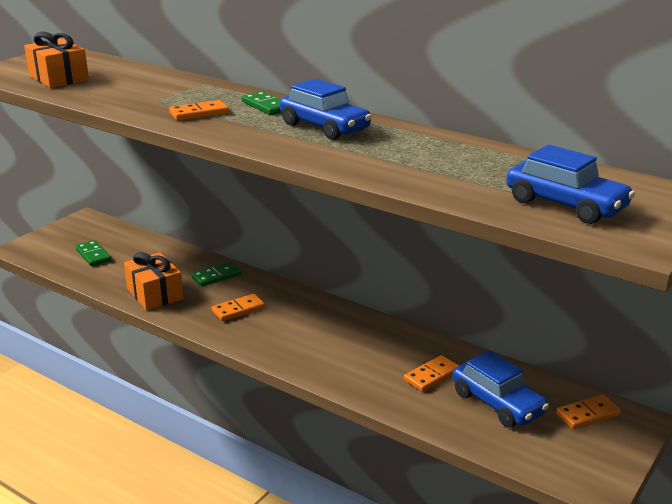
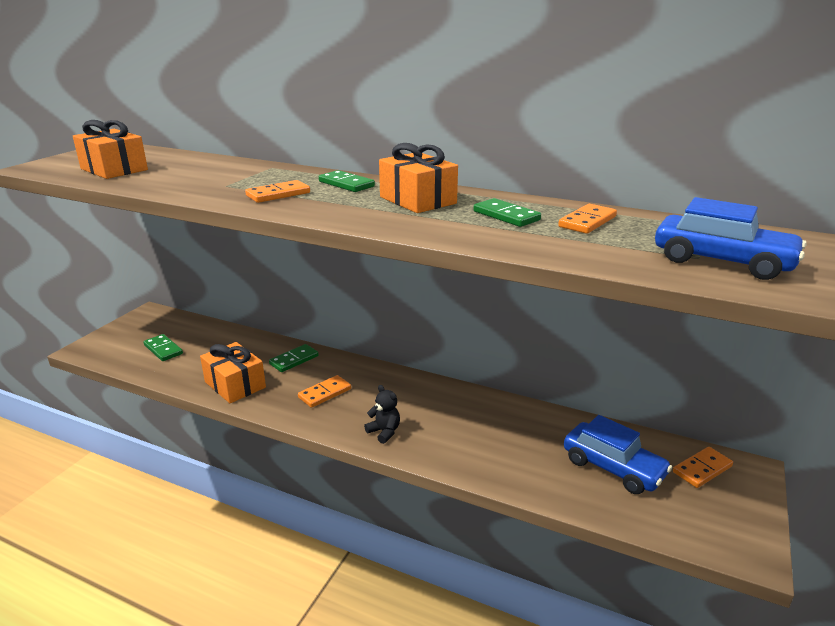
camera: 10 degrees left, 0 degrees up
(285, 349) = (384, 432): none -> black teddy bear
(325, 127) = (418, 200): blue car -> orange gift
(398, 148) = (506, 216): none -> green domino
(431, 376) = (538, 444): orange domino -> orange domino (587, 222)

